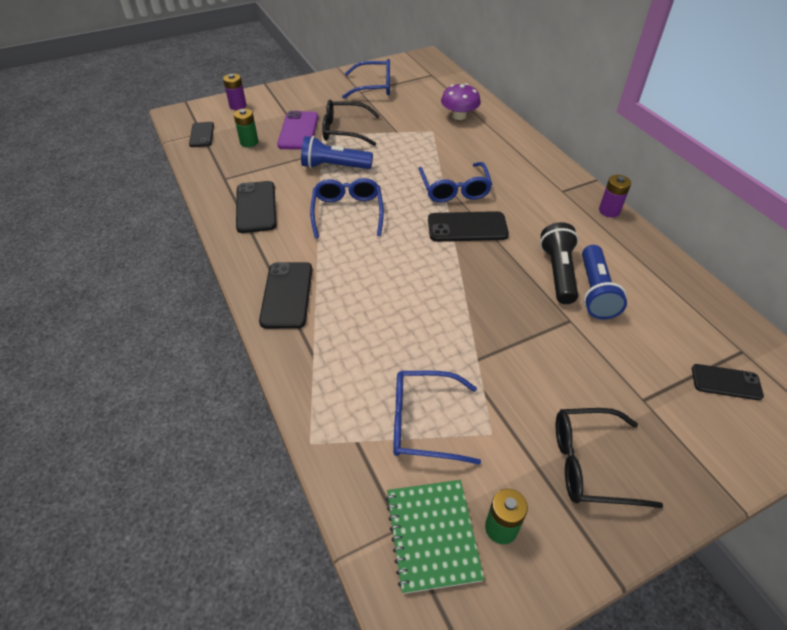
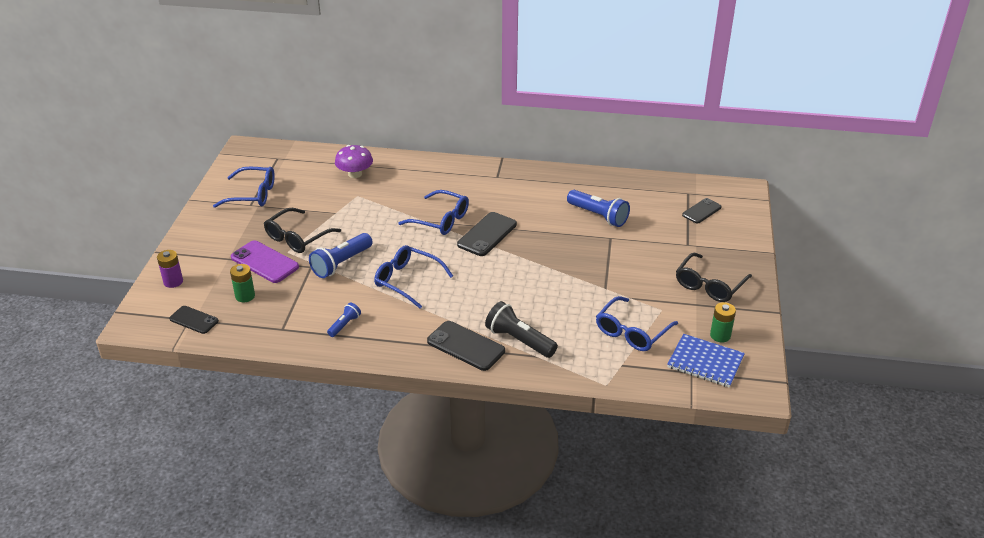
camera: 55 degrees left, 10 degrees down
(256, 207) = (344, 325): black phone -> blue flashlight
(374, 86) = (252, 194): blue glasses -> blue glasses turned 60 degrees clockwise
(432, 535) = (705, 362): green notebook -> blue notebook
(558, 272) = (568, 220): black flashlight -> black flashlight (519, 340)
(609, 211) = (537, 170): purple battery -> none

